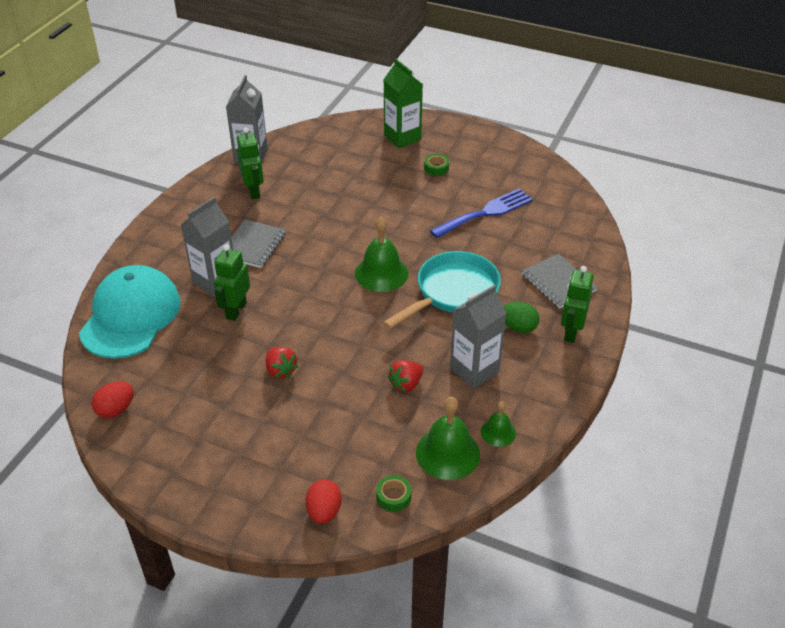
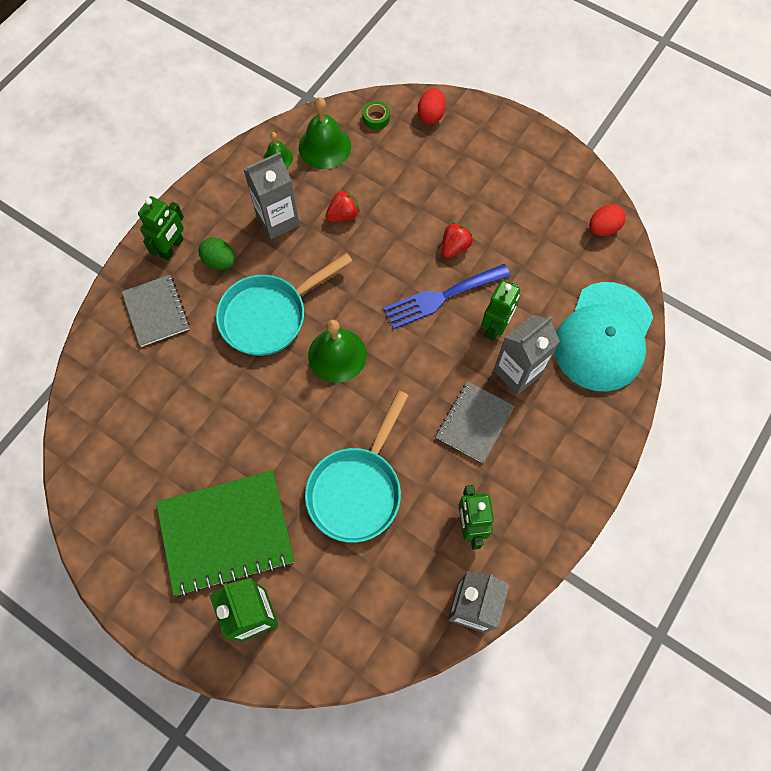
camera: 170 degrees left, 25 degrees up
(280, 370) = (455, 247): red strawberry -> red strawberry turned 60 degrees clockwise
(344, 199) = (357, 489): none -> turquoise pan
(436, 168) = (226, 533): green tape -> green notebook
(486, 212) = (192, 434): blue fork -> blue fork (441, 297)

